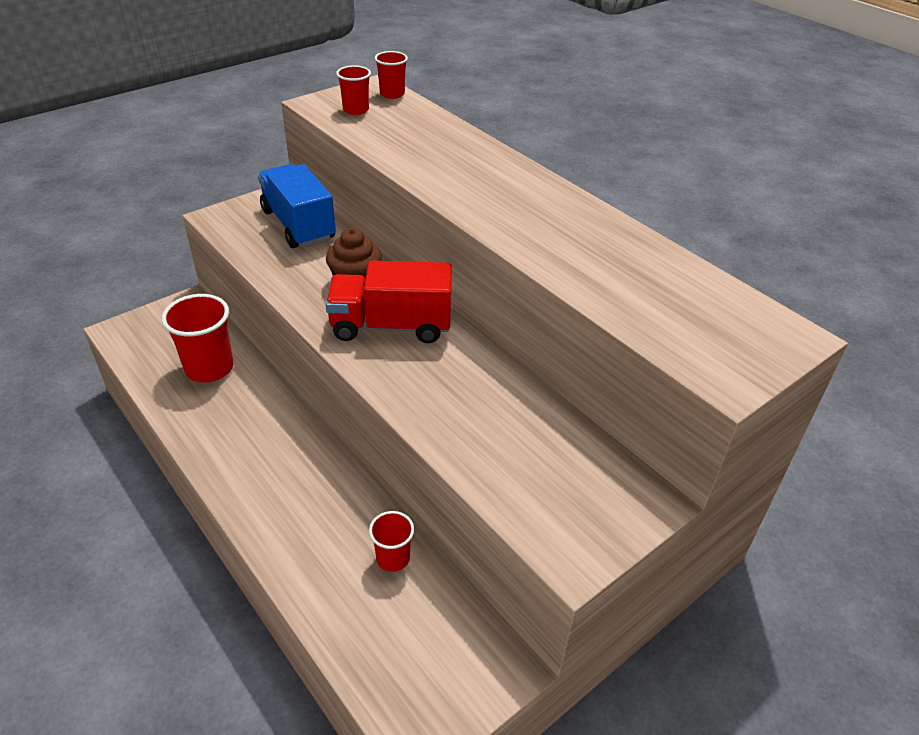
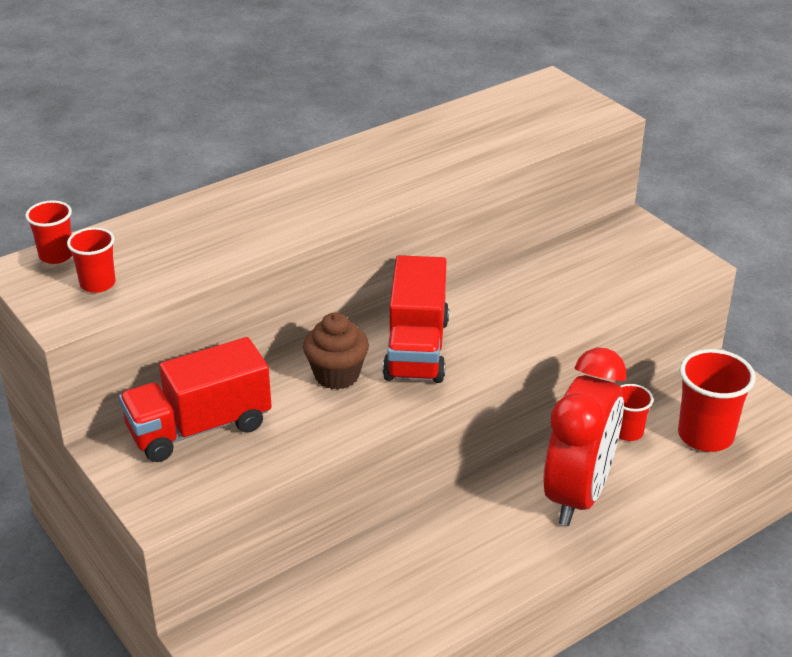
camera: 85 degrees left, 5 degrees down
(209, 368) = (355, 596): red cup -> red cup (705, 435)
(298, 225) = (199, 428): blue truck -> red truck
(303, 510) = (578, 494): none -> red clock

